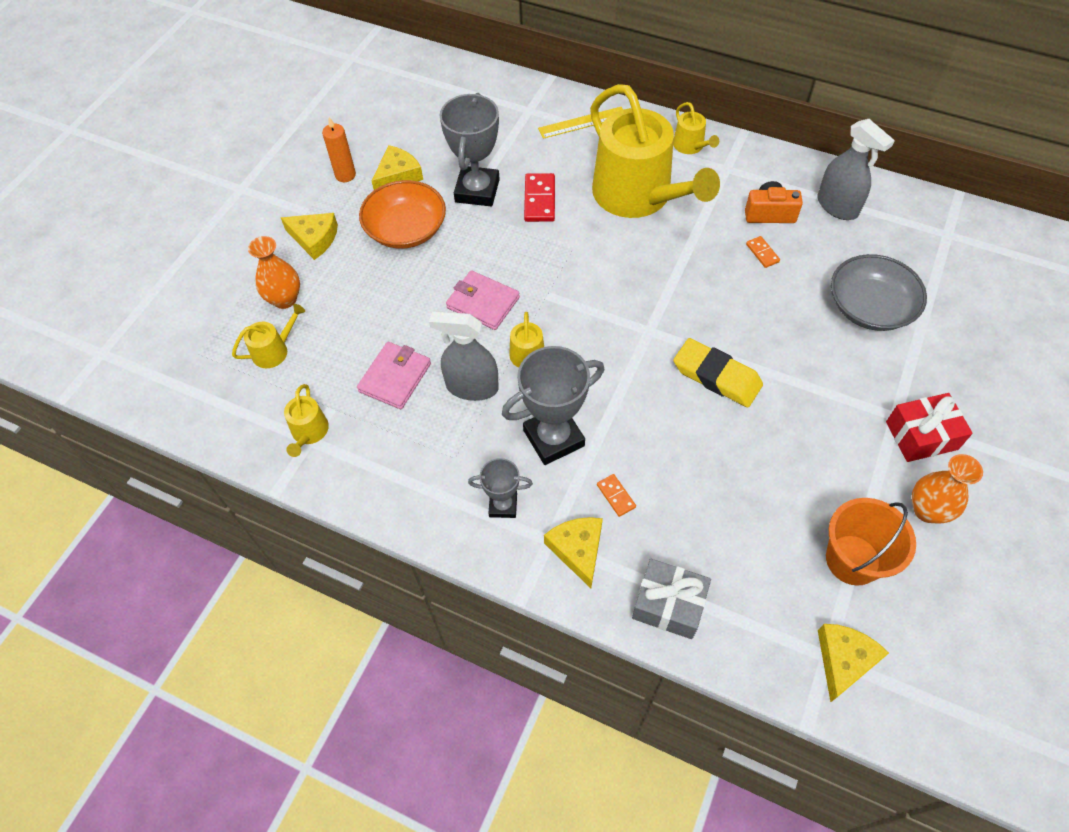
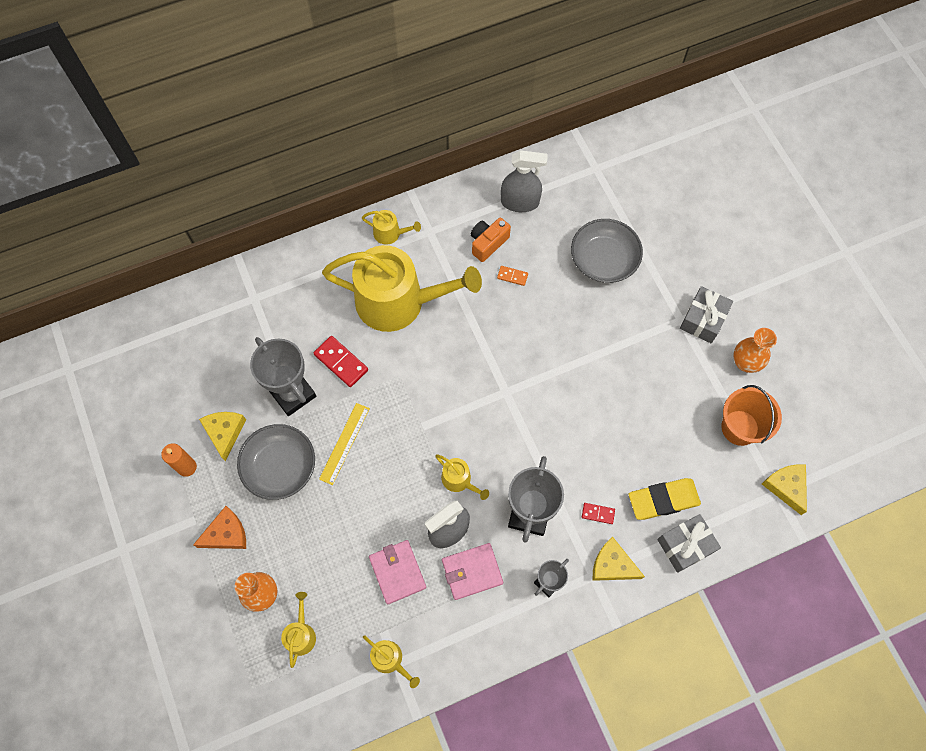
camera: 50 degrees left, 10 degrees up
(314, 238) = (226, 534): yellow cheese -> orange cheese
(406, 229) = (280, 467): orange bowl -> grey bowl
(483, 302) = (390, 469): pink wallet -> pink wallet (472, 571)
(582, 123) = (301, 276): yellow ruler -> yellow ruler (345, 443)
(616, 496) = (598, 514): orange domino -> red domino
(716, 376) = (572, 385): yellow eraser -> yellow eraser (663, 500)
(921, 435) = (703, 320): red gift -> grey gift

